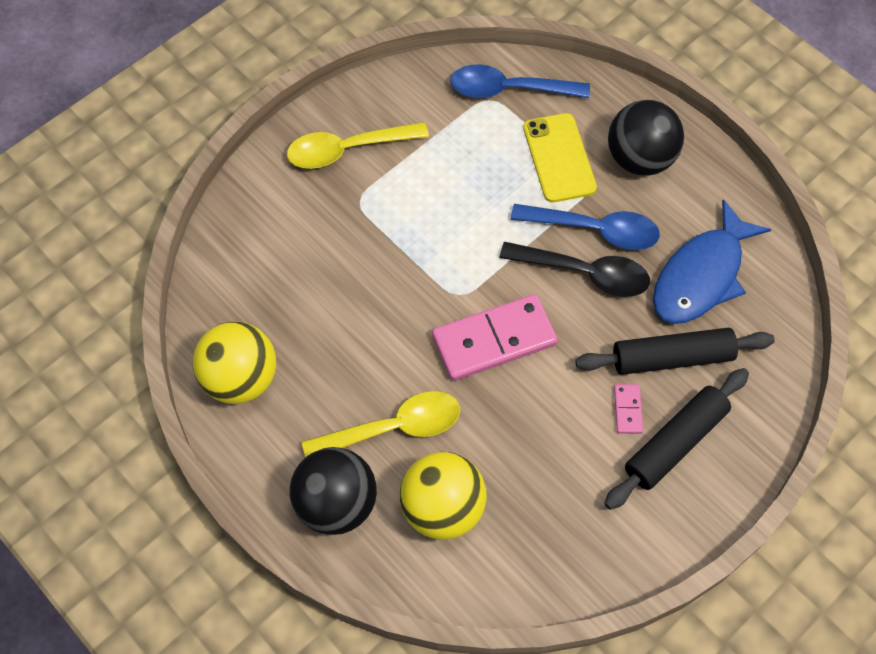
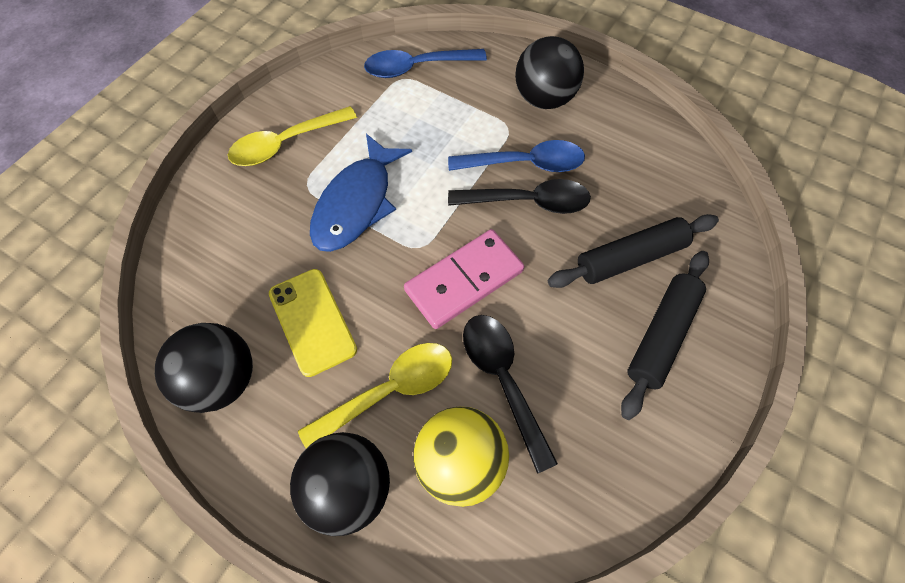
camera: 15 degrees left, 0 degrees up
(241, 378) = (222, 379): yellow ball -> black ball
(504, 445) = (502, 380): none -> black spoon
(559, 158) = (475, 112): yellow phone -> yellow phone (312, 321)
(628, 410) = (608, 315): pink domino -> none
(701, 275) = (629, 181): blue fish -> blue fish (357, 203)

